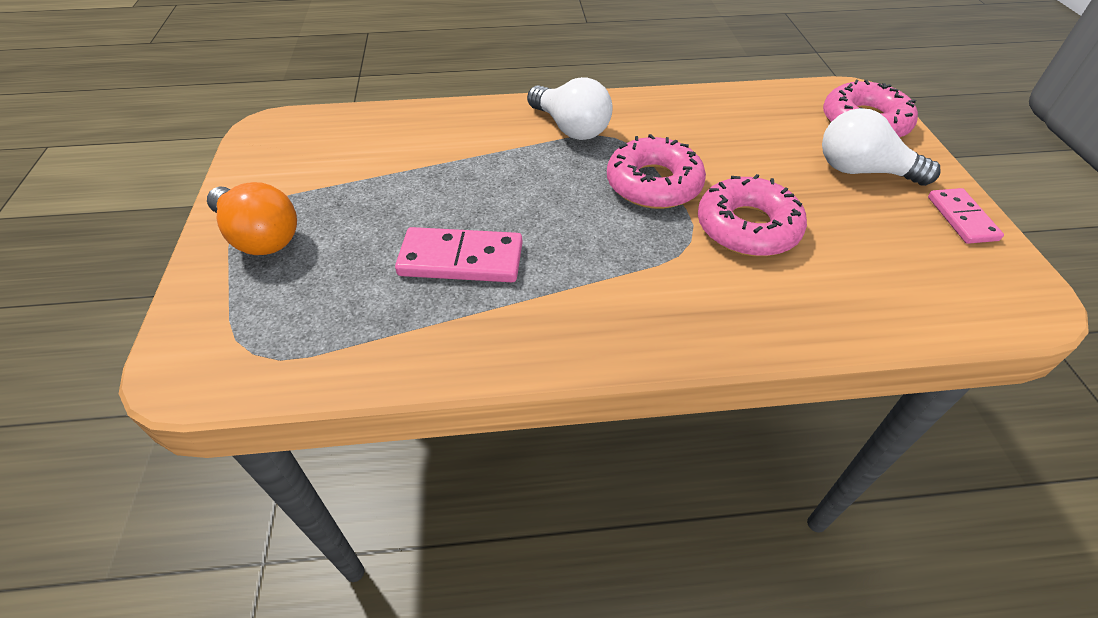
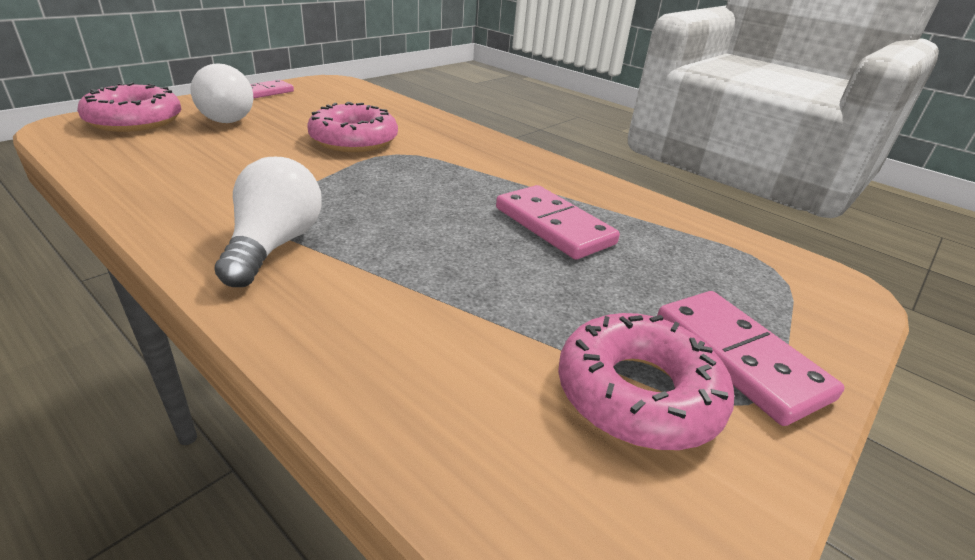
camera: 135 degrees left, 15 degrees down
(259, 237) = (738, 358): orange light bulb -> pink domino
(653, 184) = (338, 178): pink donut -> pink donut (637, 393)

